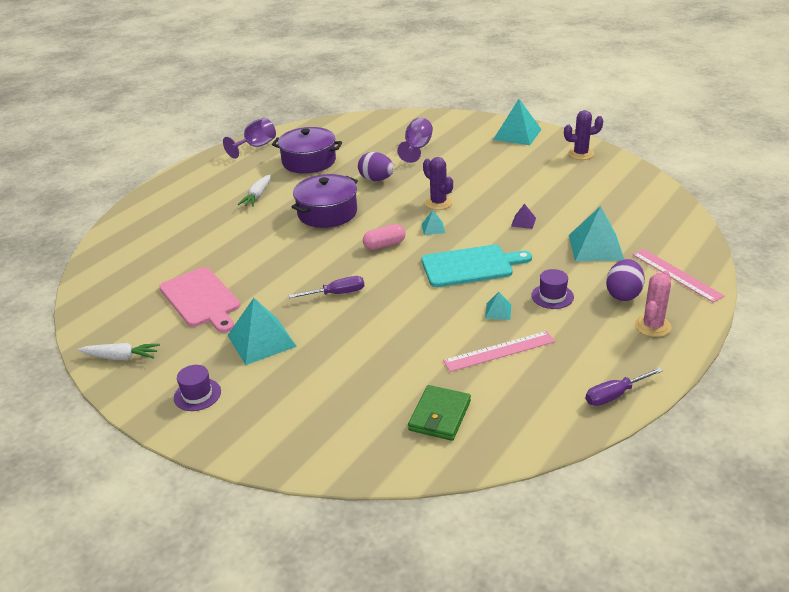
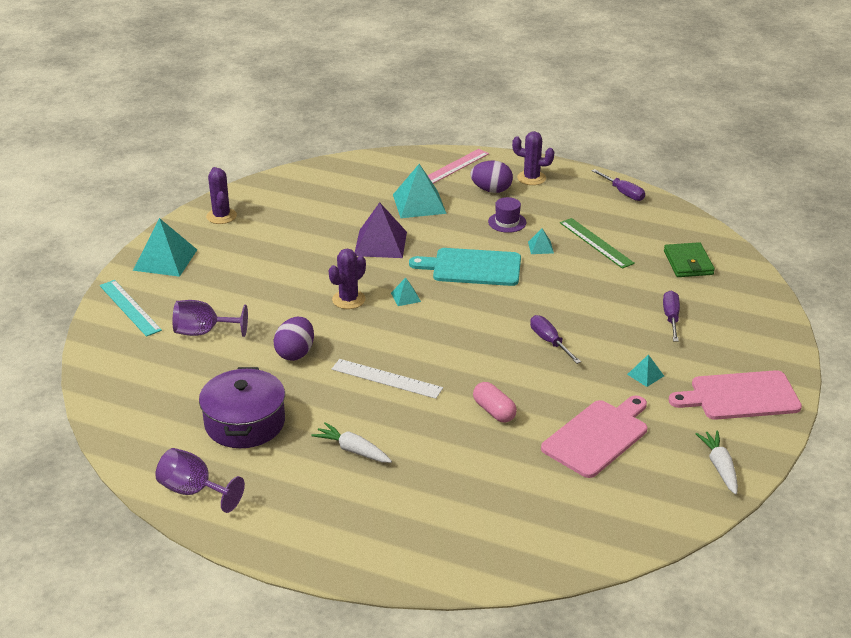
camera: 105 degrees left, 0 degrees up
(197, 394) = (740, 396): purple hat -> pink cutting board
(257, 196) = (353, 450): white carrot -> white carrot turned 150 degrees counterclockwise
(261, 340) = (645, 375): turquoise pyramid -> turquoise pyramid, size x0.47
(327, 213) = (386, 379): purple pot -> white ruler
(341, 377) = (671, 317): none -> purple screwdriver
(384, 245) = (448, 325): pink capsule -> pink capsule (494, 411)
(440, 415) = (688, 263): green wallet -> green wallet turned 75 degrees clockwise
(457, 124) = (130, 307): none -> turquoise ruler
(470, 266) = (472, 267): turquoise cutting board -> turquoise cutting board turned 60 degrees counterclockwise
(499, 351) = (596, 243): pink ruler -> green ruler
(523, 222) = (380, 243): purple pyramid -> purple pyramid, size x2.12
(652, 326) = (531, 178): pink cactus -> purple cactus

